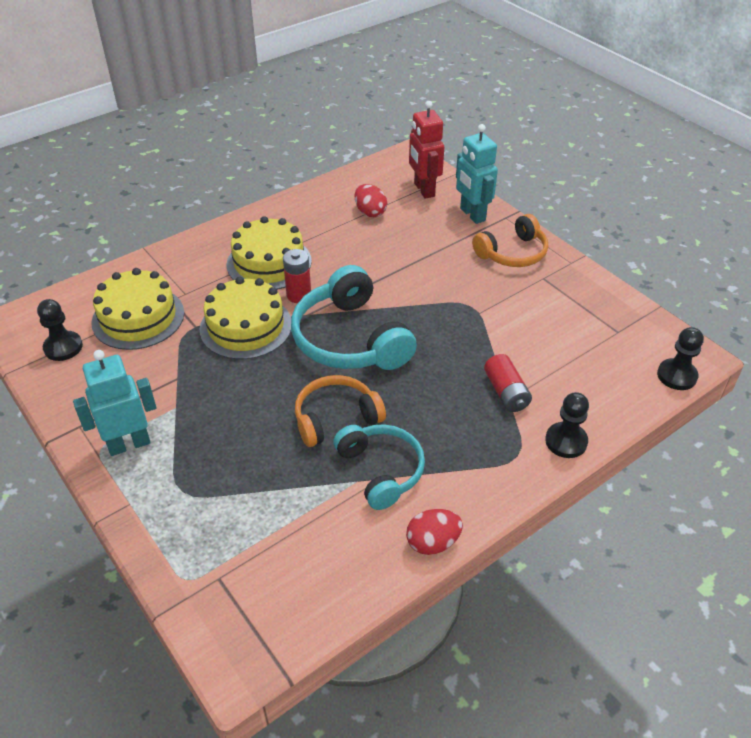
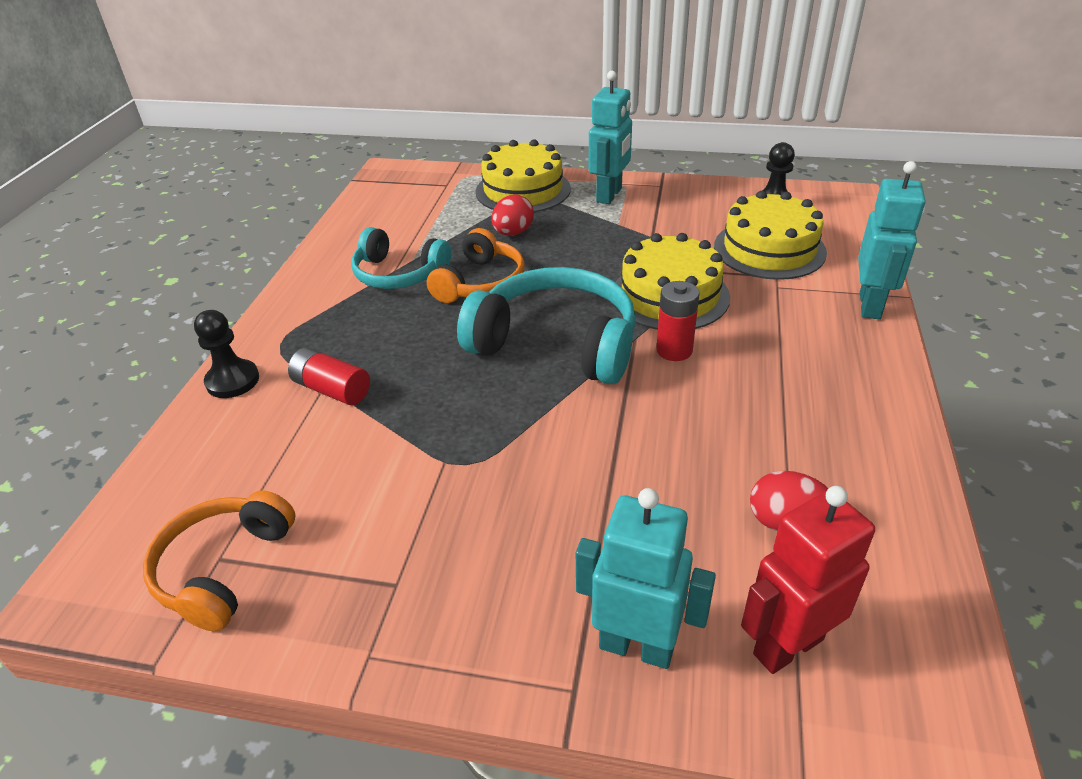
camera: 140 degrees right, 5 degrees down
(169, 254) = (870, 305): none -> turquoise robot
(269, 263) = (766, 362): yellow cake -> yellow cake (523, 190)
(424, 190) = (787, 646): red robot -> red robot turned 60 degrees counterclockwise
(432, 543) = (313, 260): red egg -> red egg (513, 233)
(512, 253) = (485, 602): orange headphones -> orange headphones (224, 568)
(676, 376) = (103, 537): black pawn -> none

